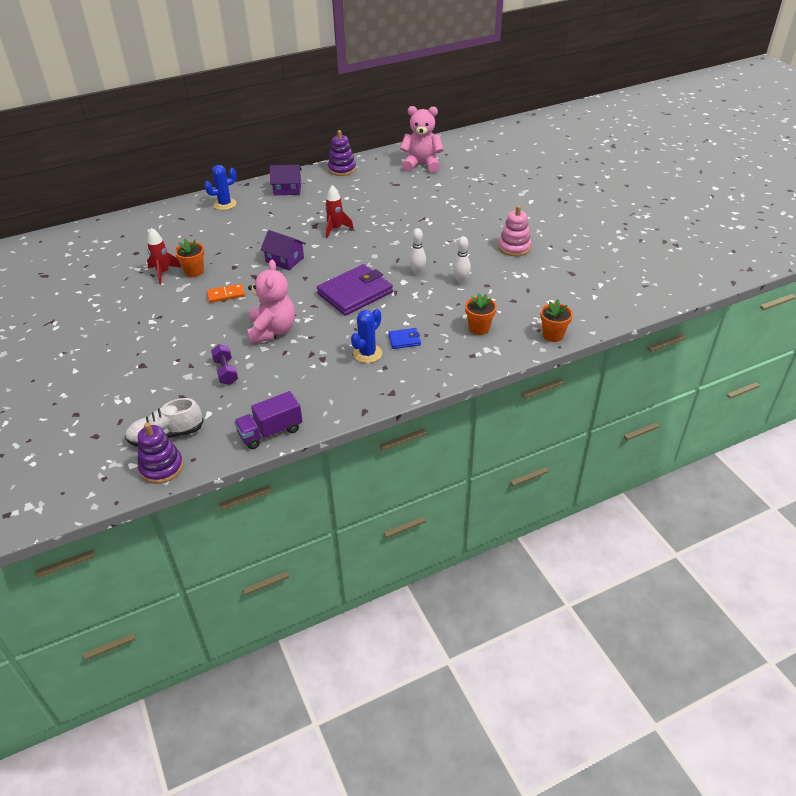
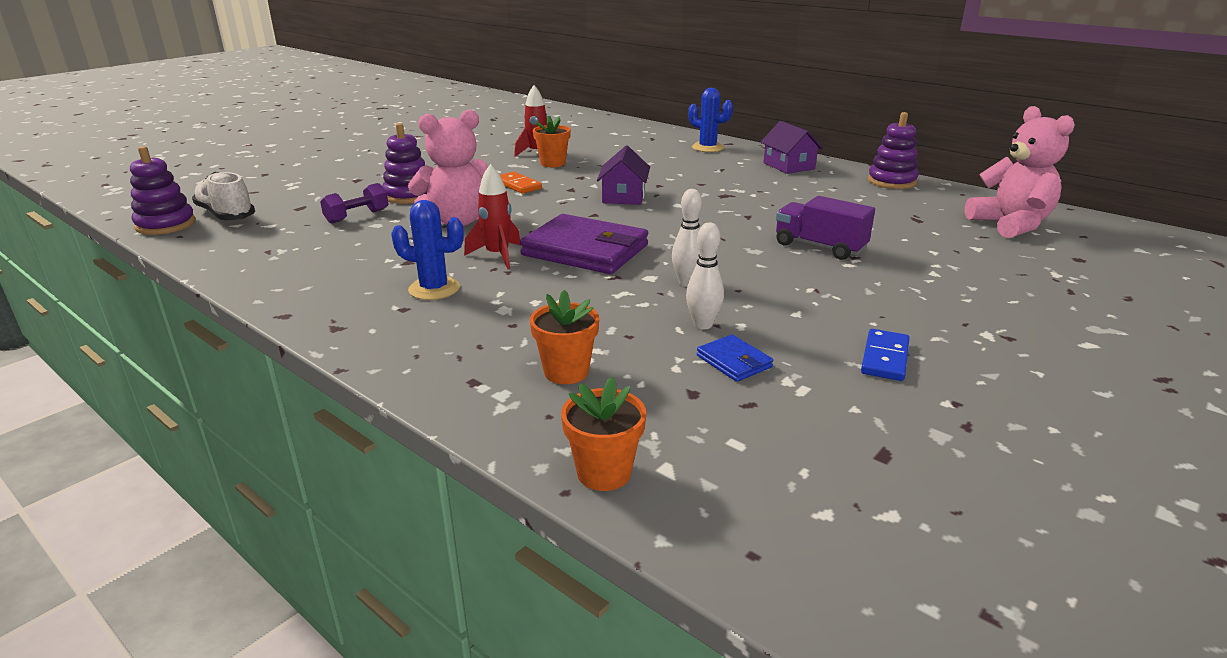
camera: 65 degrees right, 15 degrees down
(203, 344) = (409, 195): none -> purple stacking toy
(270, 432) = (232, 264): purple truck -> purple truck (819, 247)
(335, 229) = (734, 208): red rocket -> red rocket (497, 256)
(404, 340) = (486, 309): blue wallet -> blue wallet (734, 361)
(514, 247) = (885, 358): pink stacking toy -> blue domino

